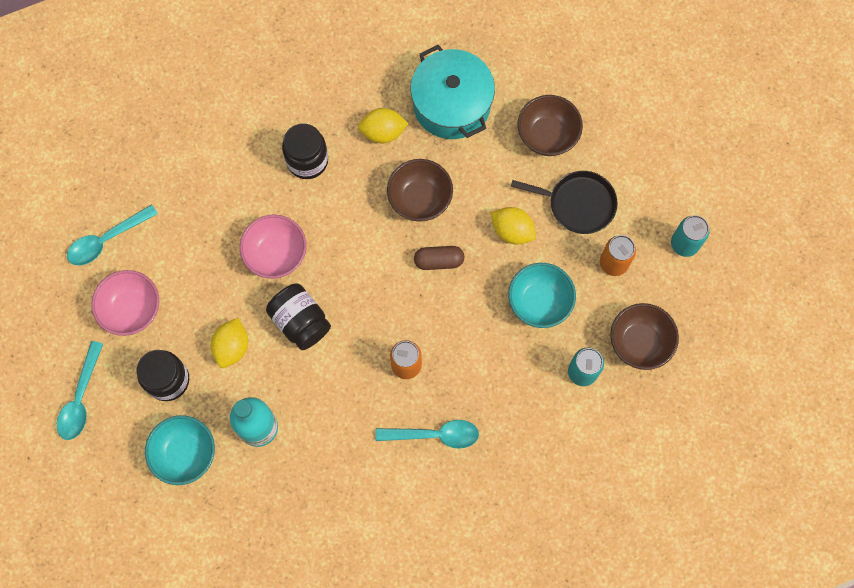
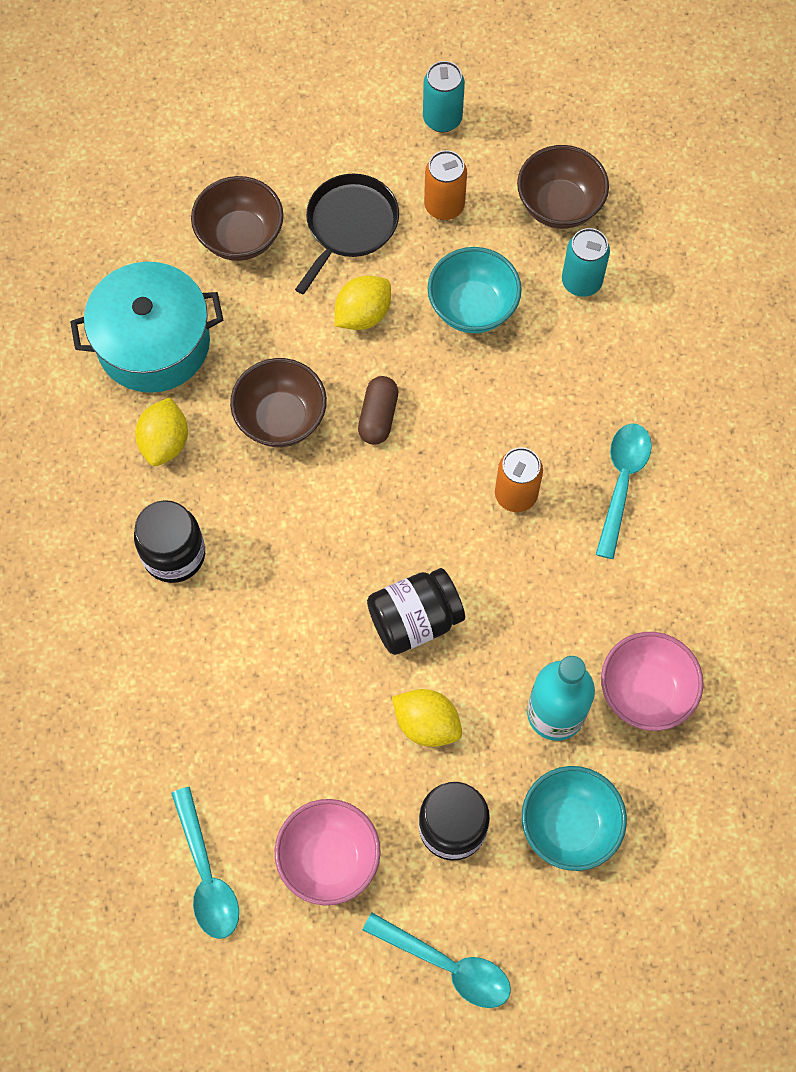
camera: 75 degrees left, 5 degrees down
(276, 254) = (304, 630): pink bowl -> pink bowl (646, 692)

